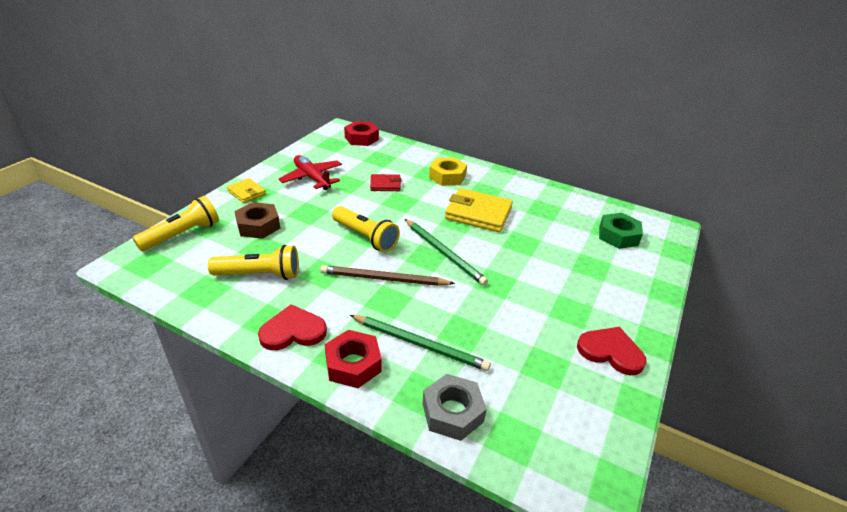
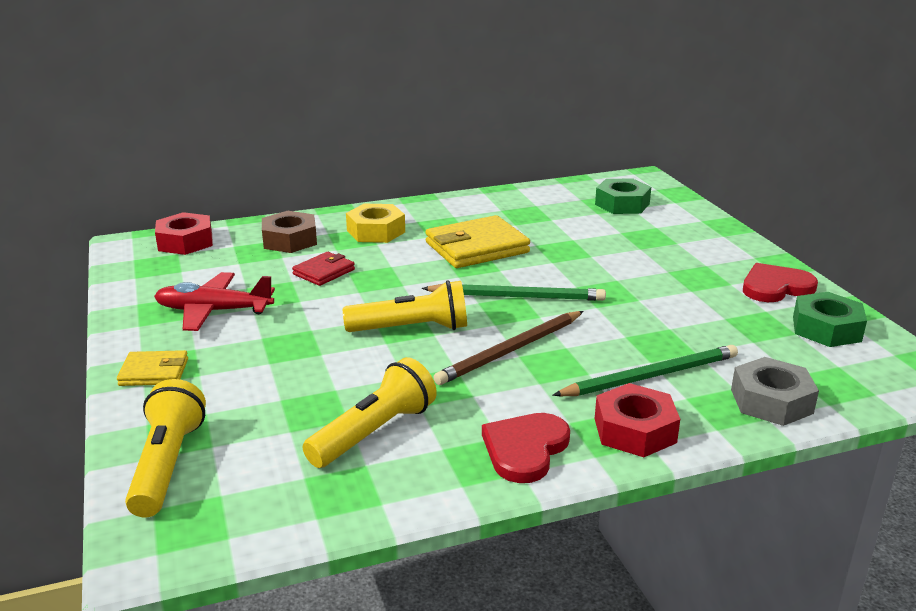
camera: 45 degrees left, 10 degrees down
(258, 226) = (257, 393): brown nut -> brown nut (290, 240)
(586, 402) = (826, 329): none -> green nut

